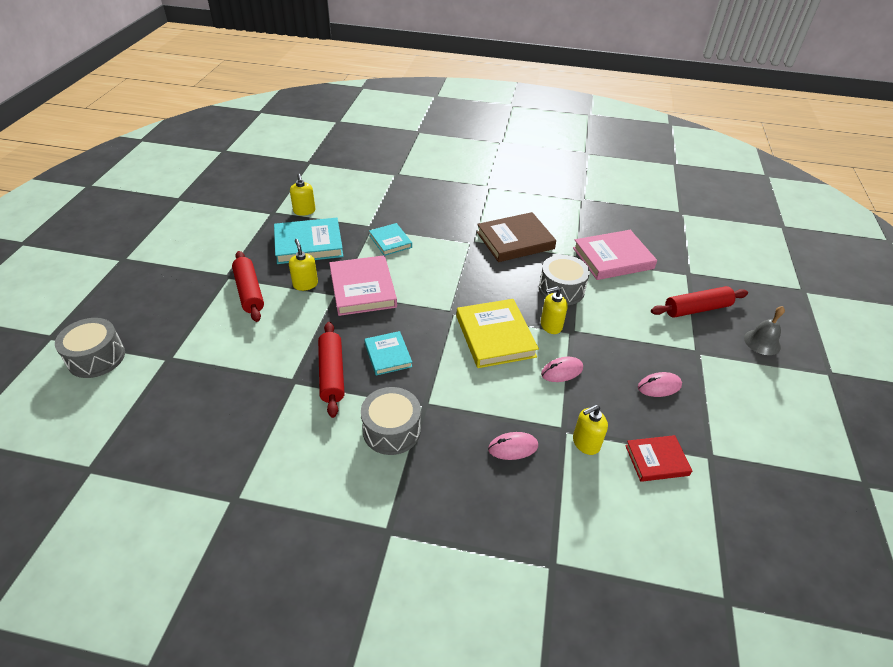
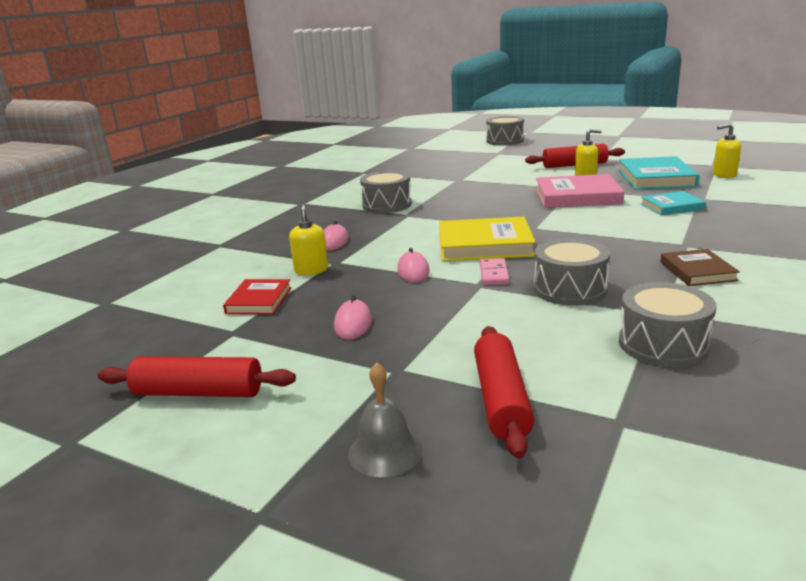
camera: 110 degrees right, 20 degrees down
(332, 374) = (460, 189): red rolling pin -> red rolling pin (198, 392)
(388, 355) = (474, 204): turquoise book -> none
(515, 240) = (697, 271): brown book -> brown book, size x0.59
(551, 326) = (493, 274): yellow soap dispenser -> pink domino
(613, 258) = (663, 344): pink book -> grey drum

